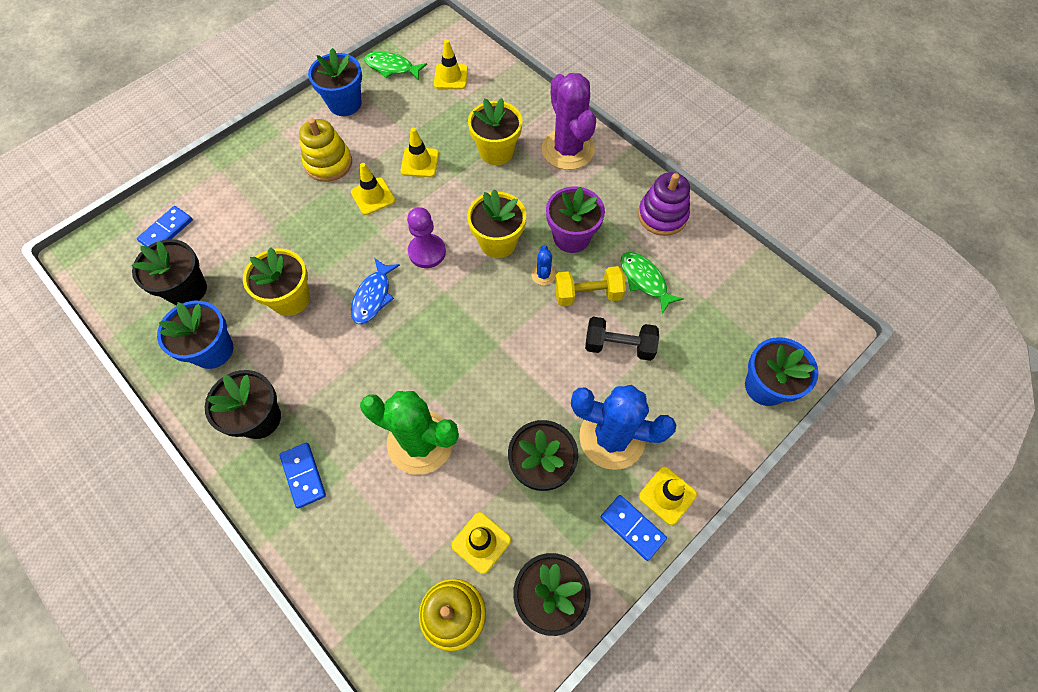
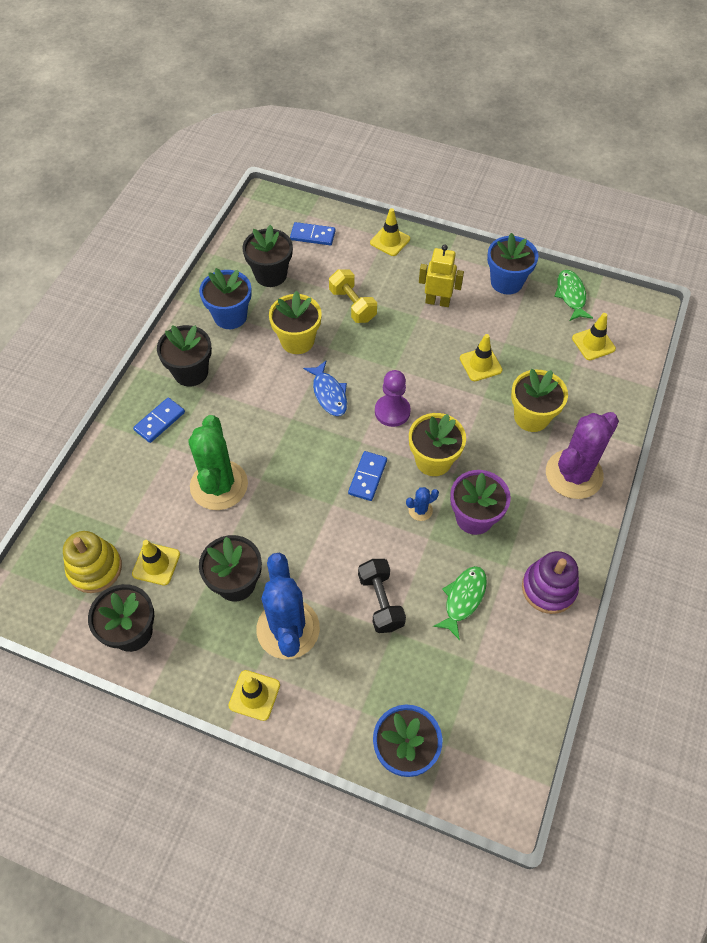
camera: 65 degrees right, 5 degrees down
(328, 163) = (437, 301): yellow stacking toy -> yellow robot
(373, 196) = (424, 347): yellow traffic cone -> yellow traffic cone (390, 241)
(373, 296) = (329, 394): blue fish -> blue fish turned 105 degrees counterclockwise
(588, 294) = (420, 555): yellow dumbbell -> yellow dumbbell (352, 305)
(632, 528) = (213, 676): blue domino -> blue domino (367, 477)

